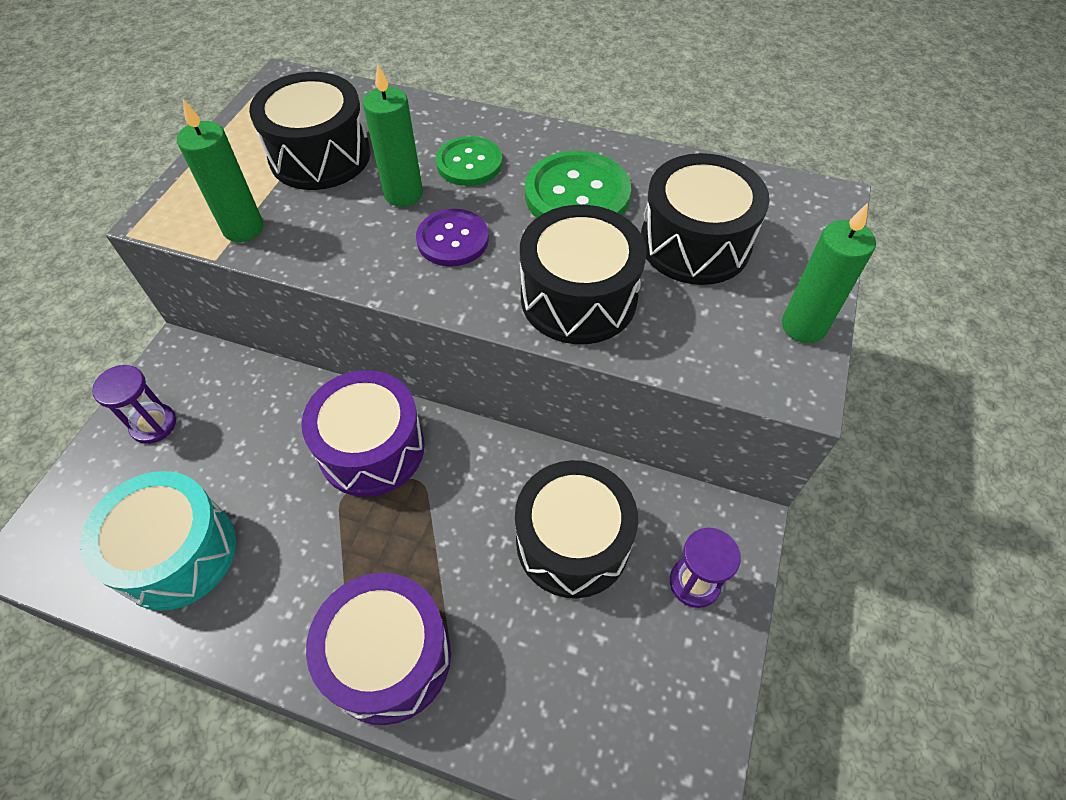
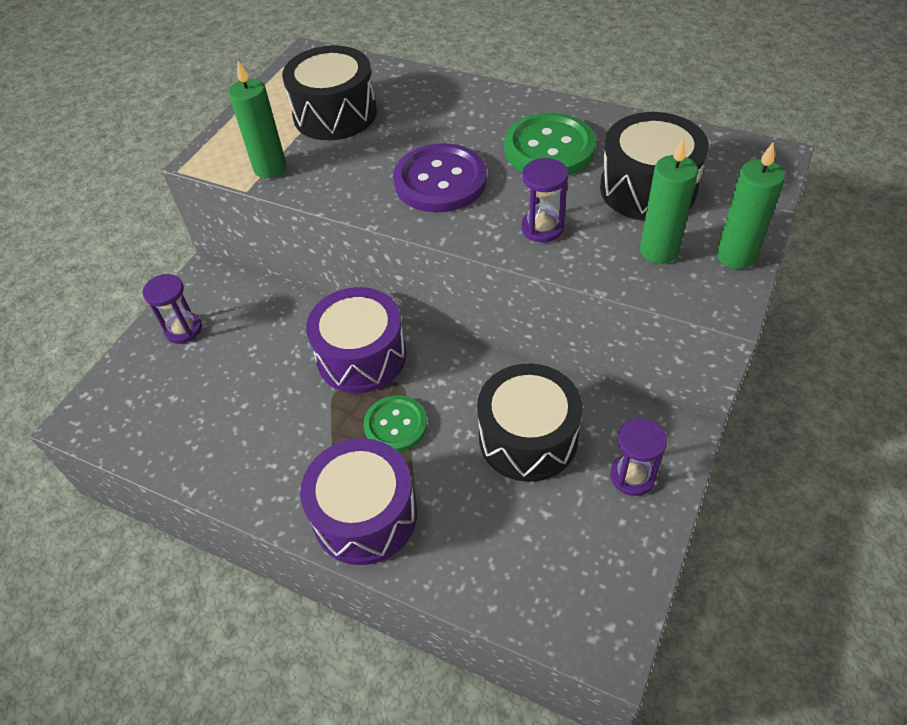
camera: 10 degrees right, 5 degrees down
(177, 553) = (198, 426): turquoise drum -> none
(403, 194) = (402, 145): green candle -> green candle (658, 251)
(452, 240) = (440, 181): purple button -> purple button, size x1.54
(469, 163) = (459, 122): green button -> green button (395, 425)
(578, 298) = (542, 228): black drum -> purple hourglass

